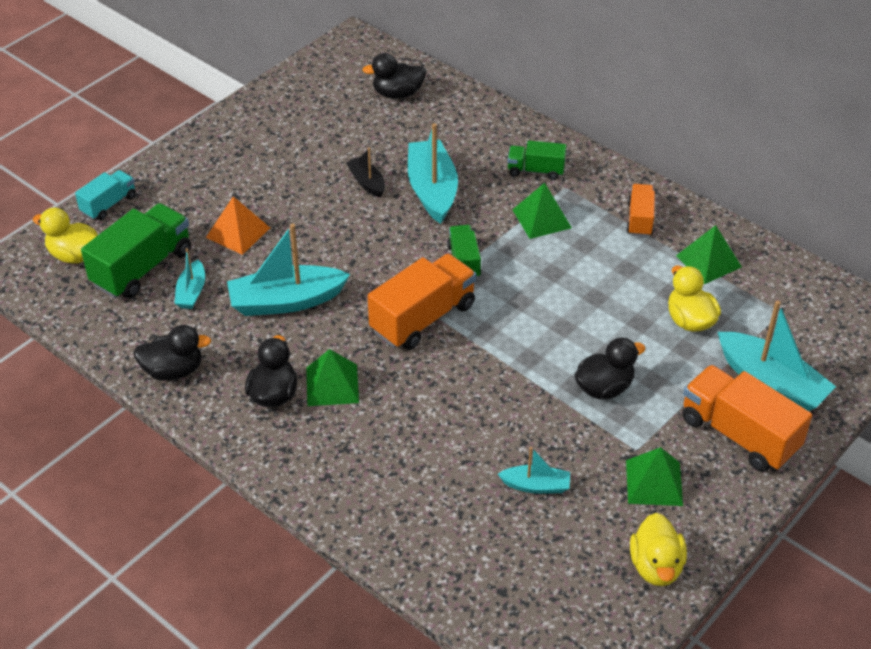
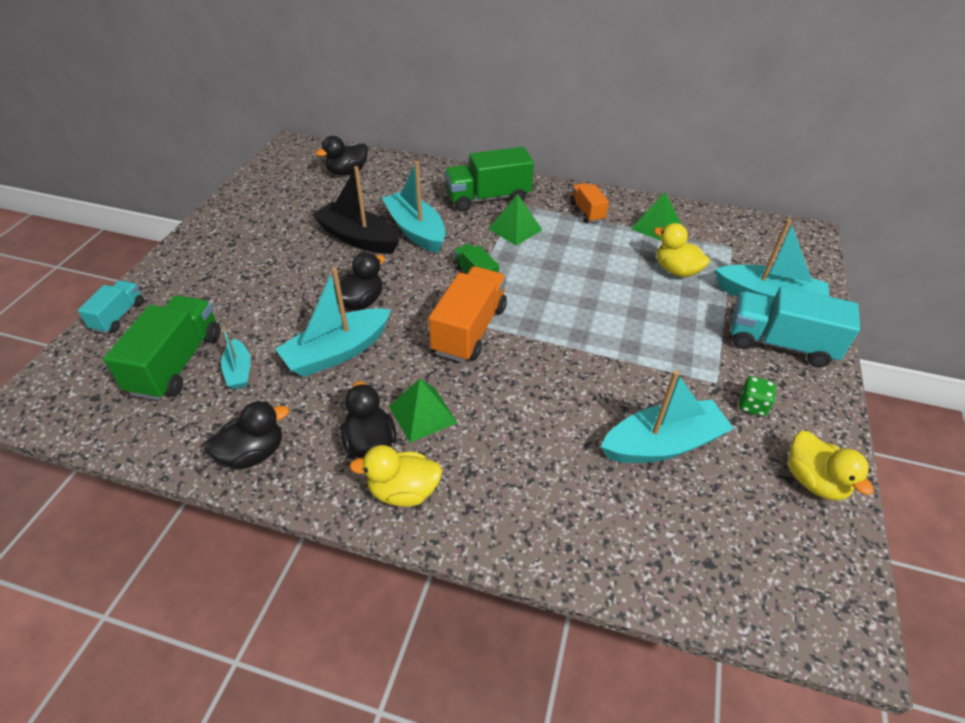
camera: 25 degrees left, 0 degrees up
(74, 255) = (97, 372): yellow duck -> yellow duck (403, 491)
(238, 232) = (261, 306): orange pyramid -> none
(367, 182) = (358, 238): black boat -> black boat, size x1.89
(535, 170) = (488, 198): green truck -> green truck, size x1.77
(536, 486) = (662, 444): turquoise boat -> turquoise boat, size x1.89
(604, 388) = (654, 340): black duck -> black duck (361, 302)
(654, 482) = (752, 405): green pyramid -> green dice
(739, 434) = (780, 343): orange truck -> turquoise truck

